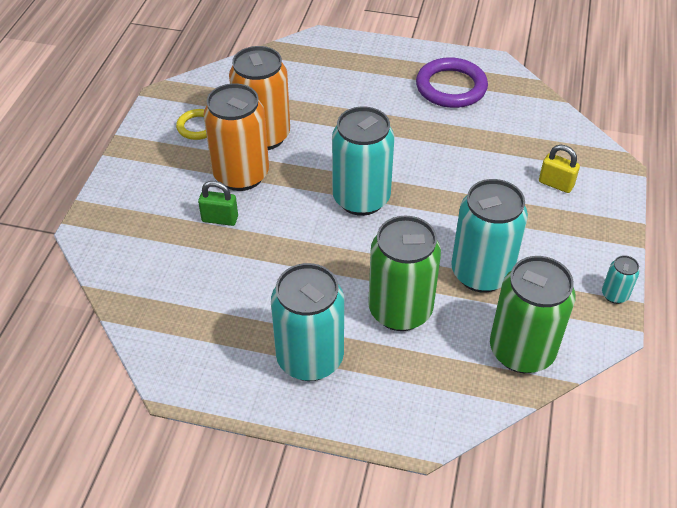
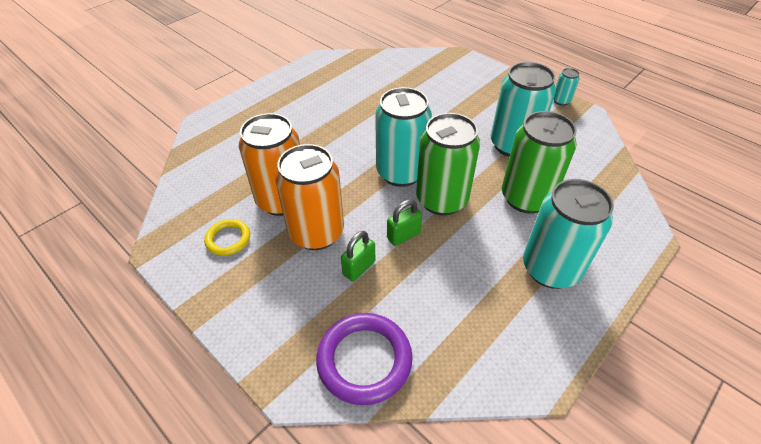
camera: 60 degrees left, 0 degrees up
(277, 233) = (403, 235): none -> green padlock
(451, 87) = (325, 84): purple ring -> purple ring (364, 360)
(521, 351) = (590, 156): green can -> green can (442, 200)
(556, 184) = (454, 82): yellow padlock -> none

